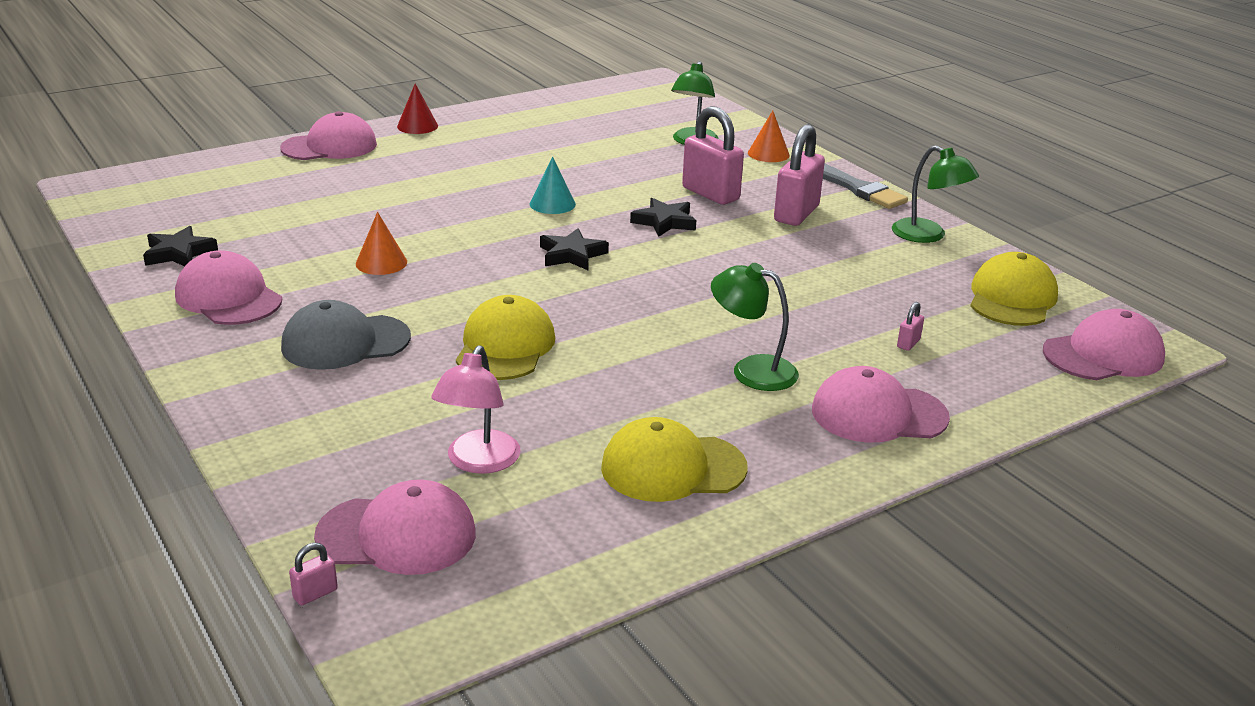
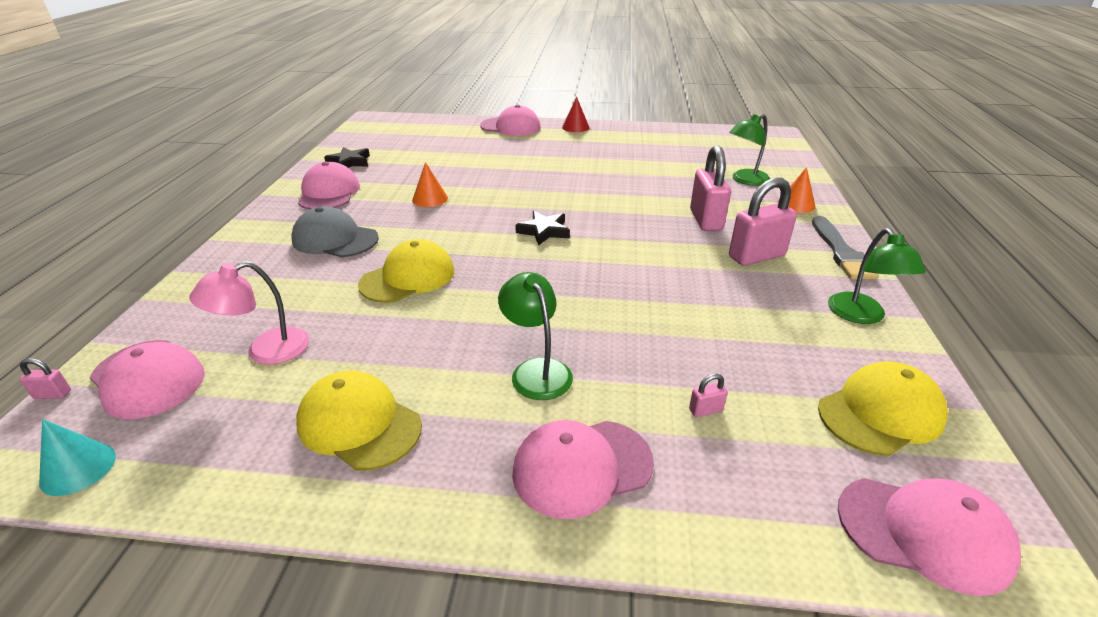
camera: 40 degrees right, 5 degrees up
(552, 204) = (583, 194): turquoise cone -> turquoise cone (78, 468)
(664, 222) = (641, 229): black star -> none
(878, 414) = (582, 467): pink cap -> pink cap turned 60 degrees counterclockwise

